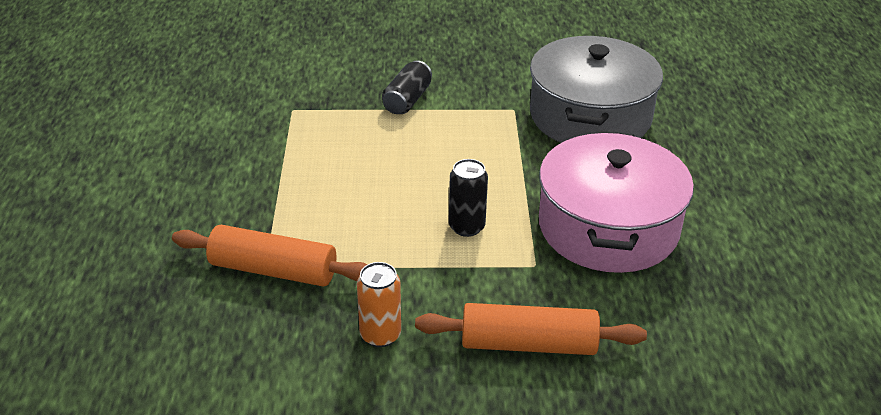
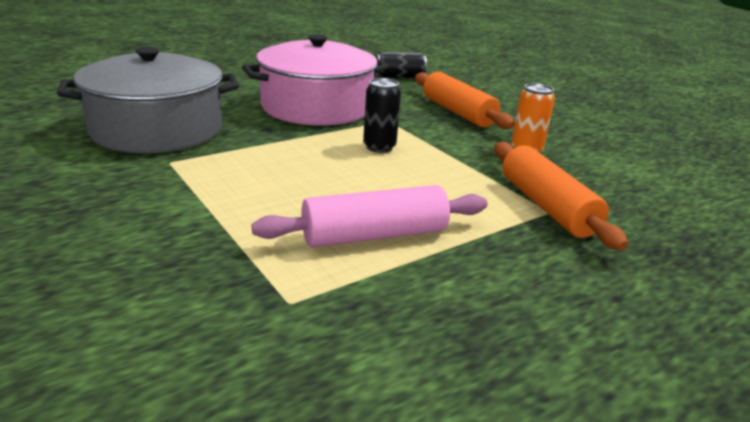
camera: 125 degrees left, 10 degrees down
(324, 162) = (374, 235): none -> pink rolling pin
(407, 100) = (194, 222): black can -> black can (399, 77)

